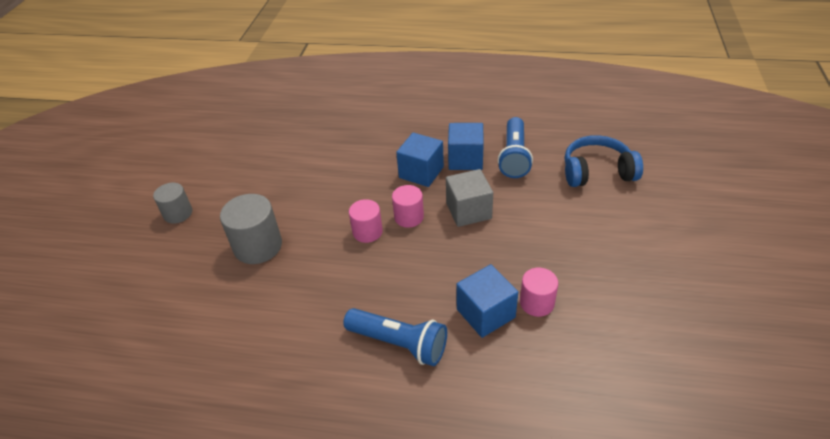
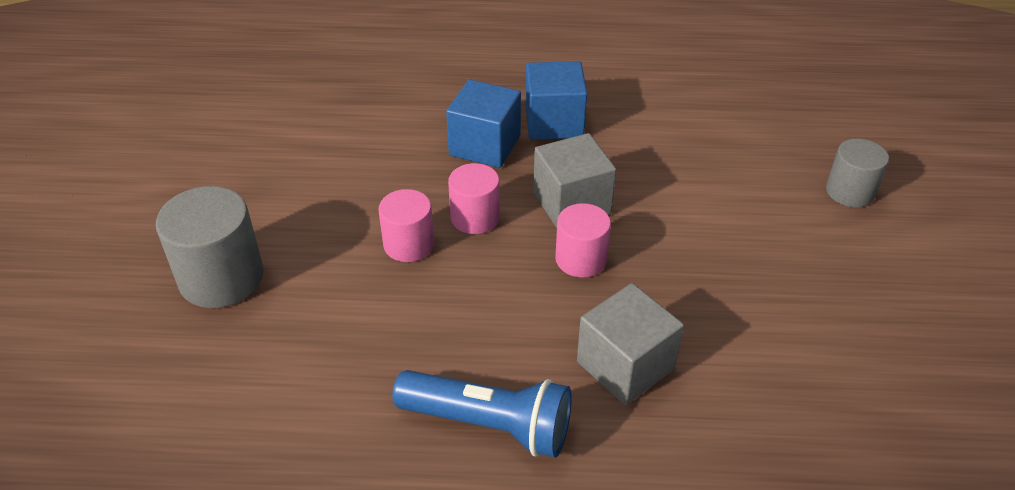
camera: 10 degrees left, 0 degrees up
(178, 213) = (70, 229): grey cylinder -> grey cylinder (850, 192)
(485, 313) = (625, 365): blue cube -> grey cube
(514, 157) = (631, 116): blue flashlight -> none
(537, 303) = (705, 343): pink cylinder -> pink cylinder (581, 259)
(597, 172) = (764, 134): blue headphones -> none

